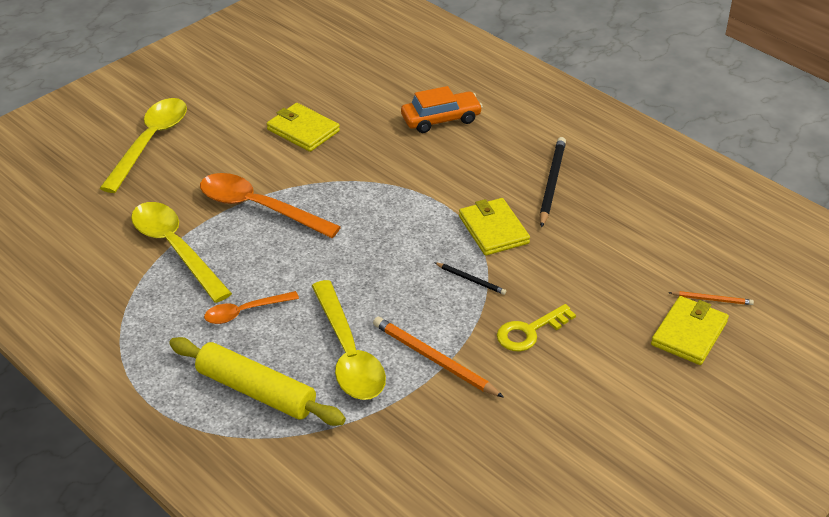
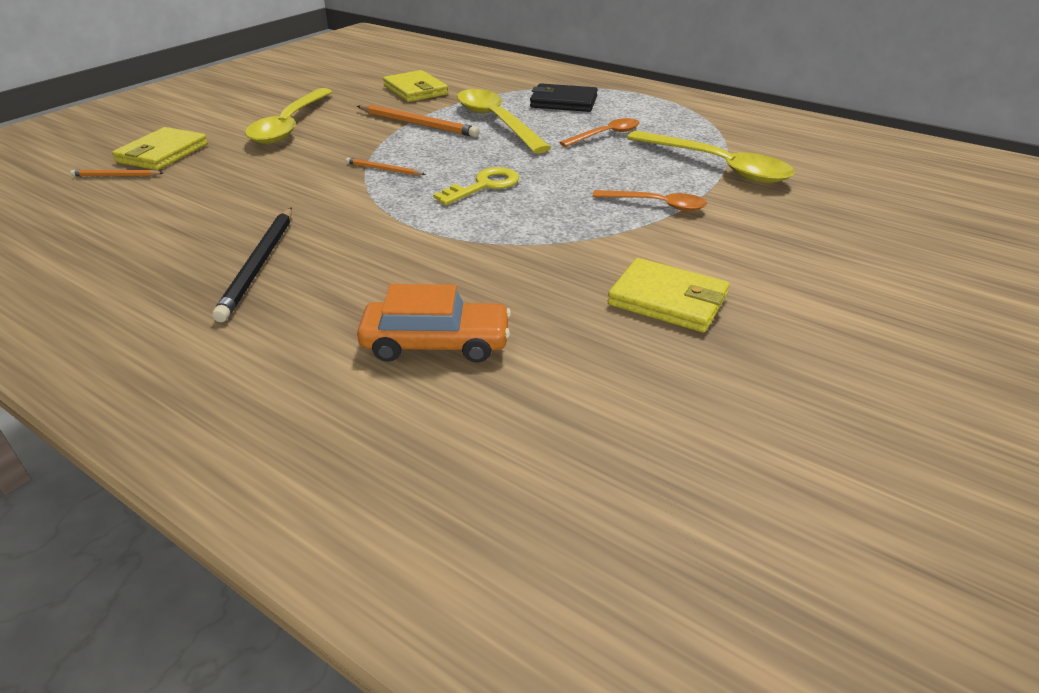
camera: 170 degrees right, 5 degrees down
(150, 142) = (881, 260): yellow spoon -> yellow spoon (290, 125)
(256, 391) = (563, 102): yellow rolling pin -> black wallet
(259, 208) = (656, 205): orange spoon -> orange spoon, size x0.57
(441, 119) = (436, 343): orange car -> orange car turned 150 degrees counterclockwise
(471, 280) = (383, 169): black pencil -> orange pencil
(493, 229) = (354, 209): yellow wallet -> yellow wallet (415, 90)
(529, 331) = (326, 143): yellow key -> yellow key (484, 186)

